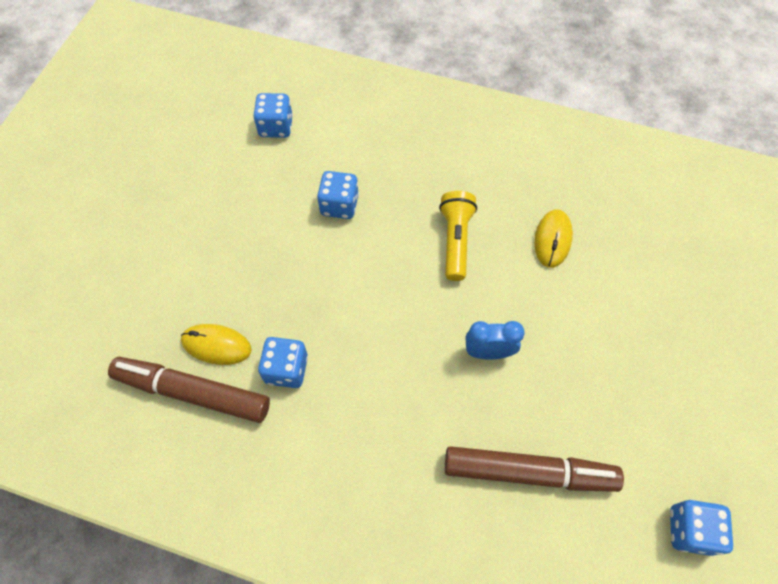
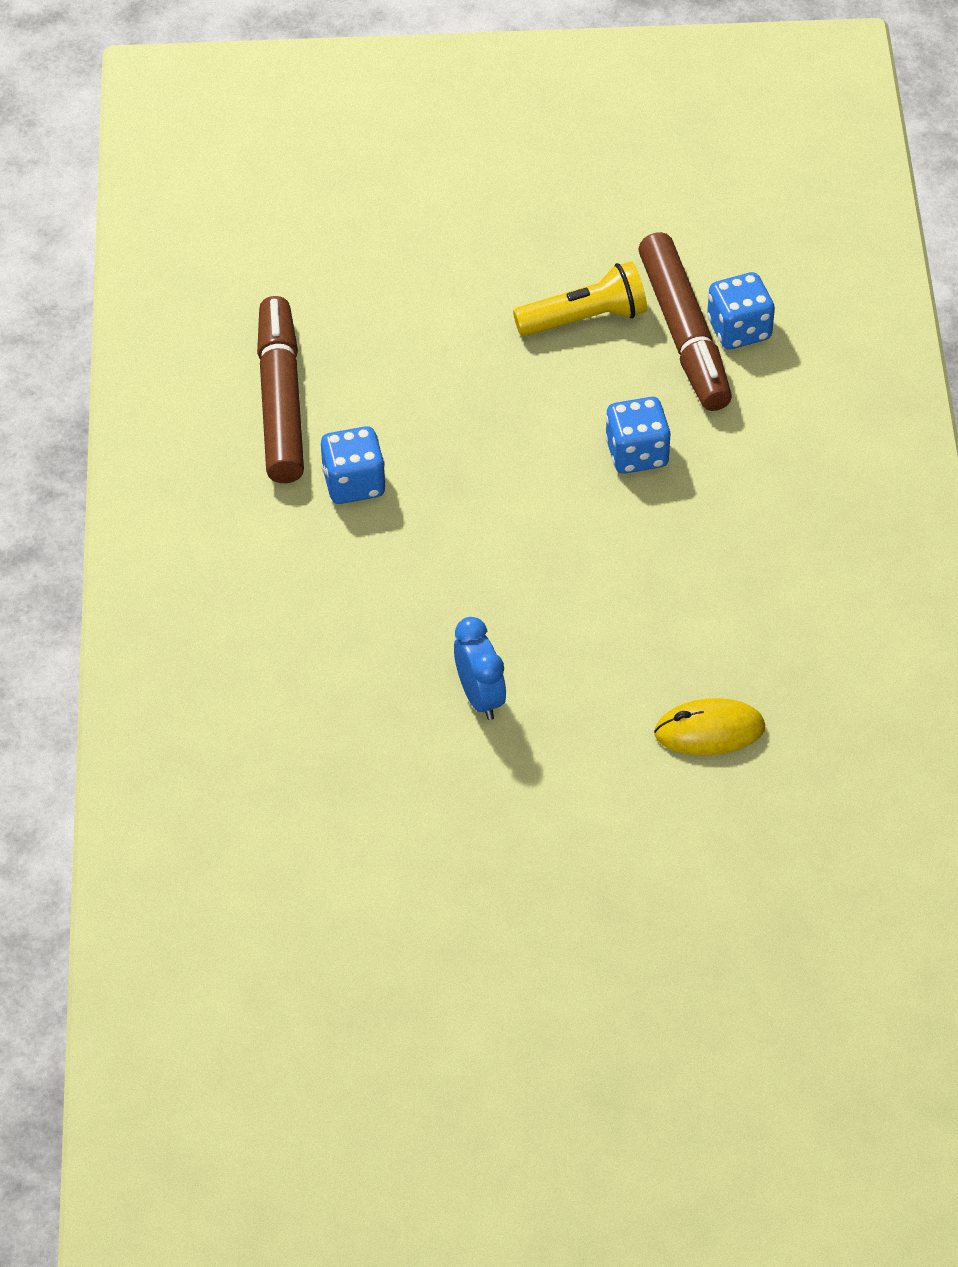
camera: 70 degrees right, 10 degrees down
(216, 345) = (354, 399): yellow mouse -> none
(455, 241) = (645, 610): yellow flashlight -> yellow flashlight (585, 318)
(528, 472) = (327, 784): brown marker -> brown marker (684, 333)
(690, 530) = (323, 981): blue dice -> none

